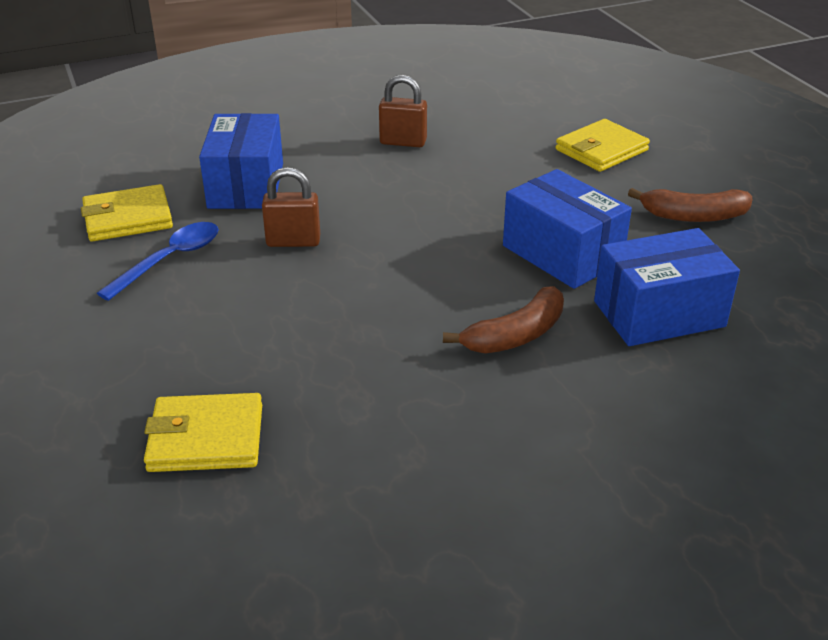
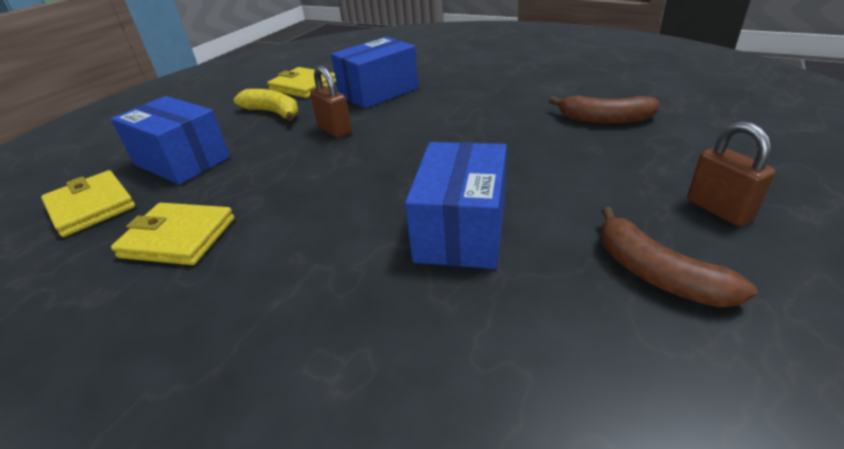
camera: 55 degrees right, 0 degrees up
(170, 260) = (273, 112): blue spoon -> yellow banana
(403, 142) = (511, 101): brown padlock -> brown padlock (718, 210)
(515, 335) = (305, 266): brown banana -> brown banana (604, 119)
(601, 150) = (666, 168): yellow wallet -> yellow wallet (178, 238)
(659, 314) = (432, 338): blue box -> blue box (182, 161)

